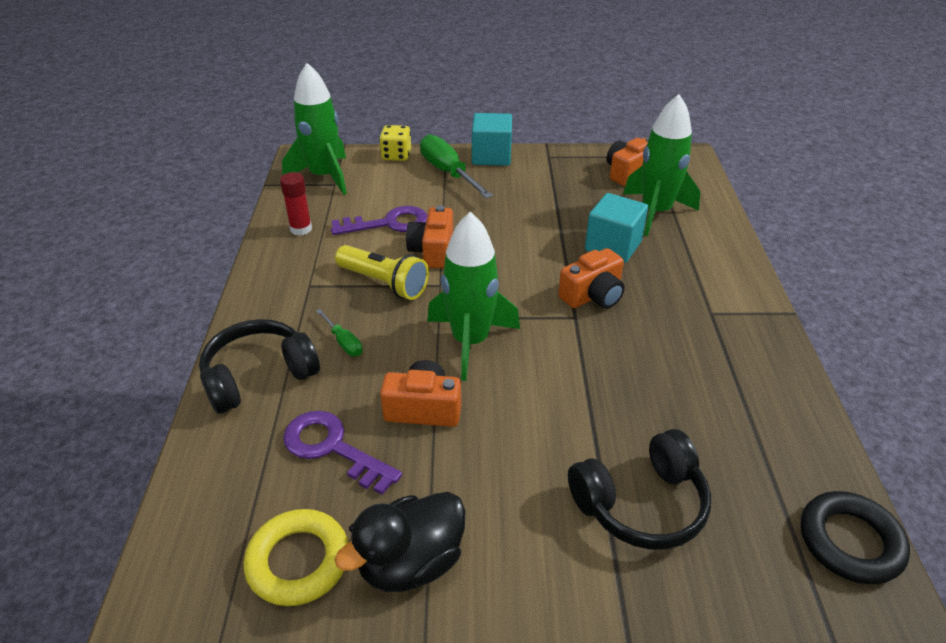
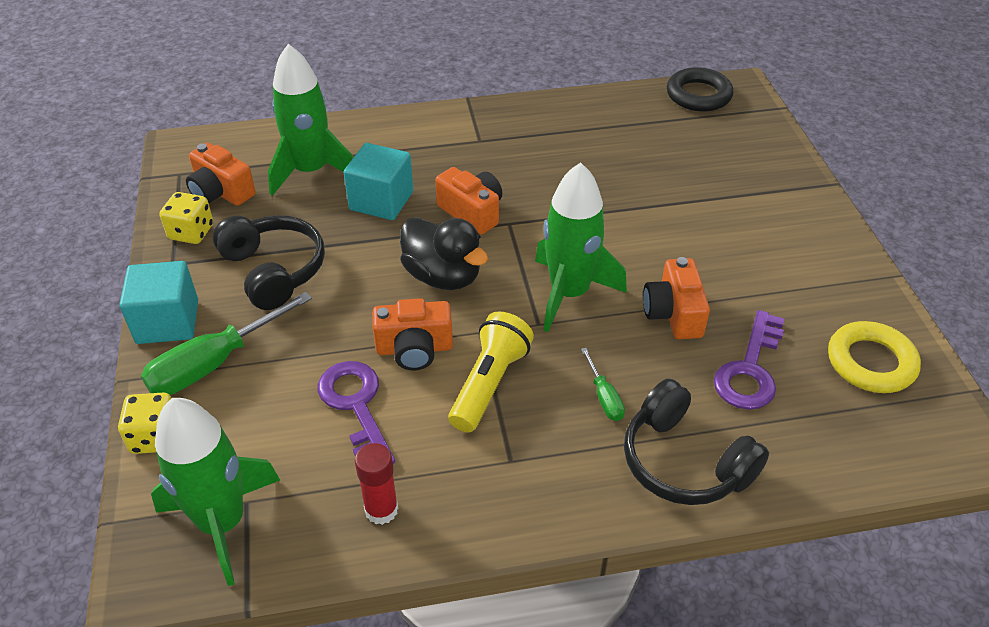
camera: 100 degrees left, 5 degrees up
(344, 342) = (604, 397): green screwdriver -> green screwdriver turned 120 degrees clockwise
(411, 563) = (832, 294): black duck -> black duck (443, 276)
(581, 162) = (191, 232): none -> yellow dice
(641, 504) = (714, 180): black headphones -> black headphones (273, 271)

